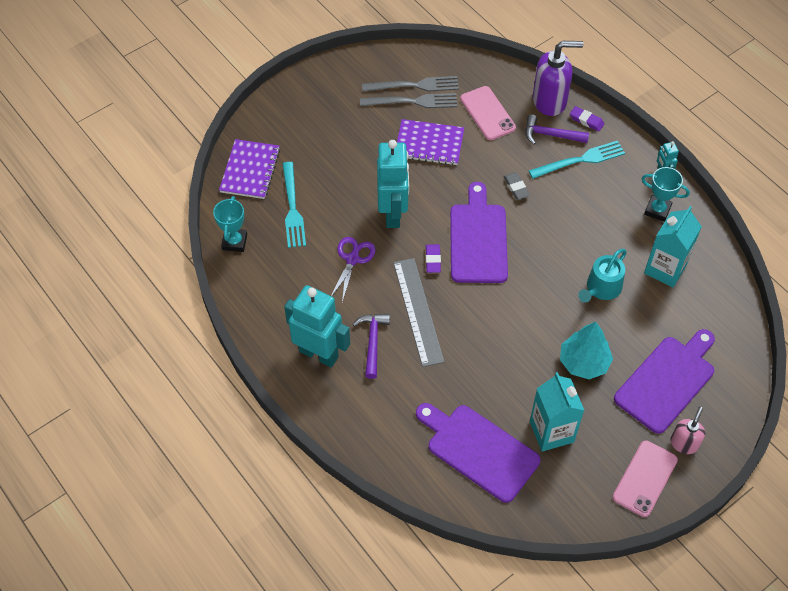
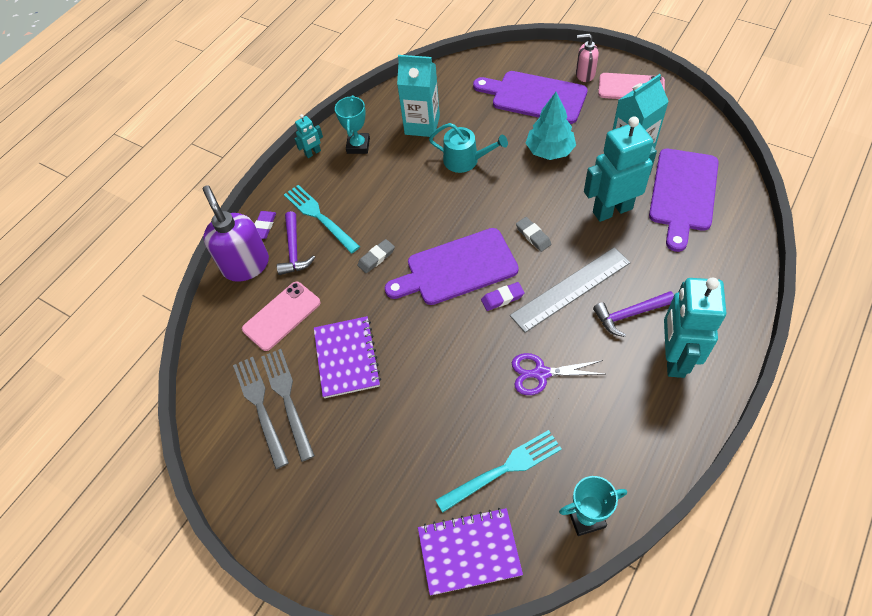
camera: 105 degrees left, 0 degrees up
(393, 213) = (460, 357): turquoise robot -> turquoise robot (612, 210)
(486, 307) = (533, 236): none -> grey eraser

